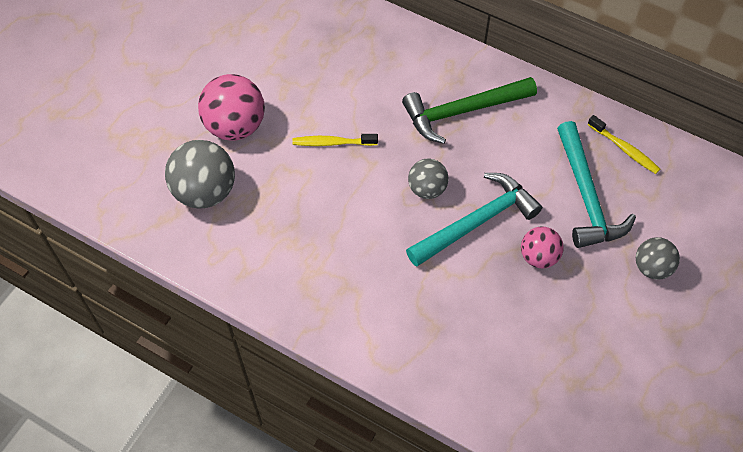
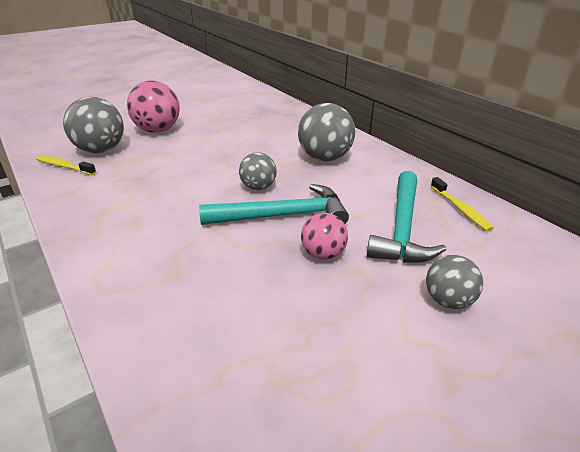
camera: 25 degrees right, 25 degrees down
(332, 143) = (212, 150): yellow toothbrush -> yellow toothbrush (64, 166)
(462, 111) = (325, 158): green hammer -> grey ball

